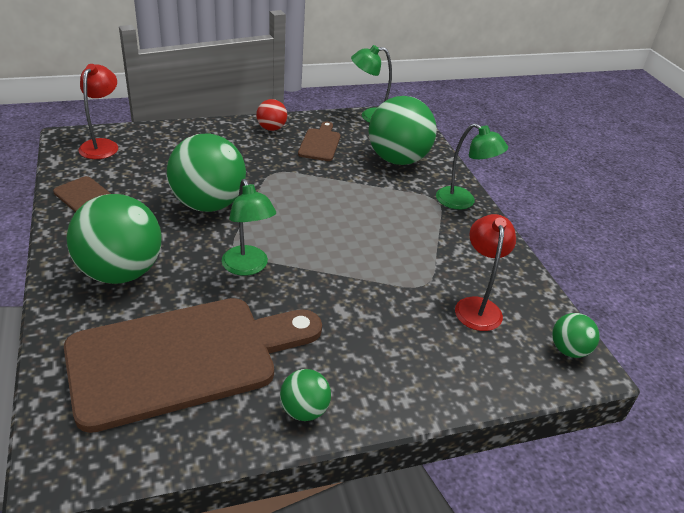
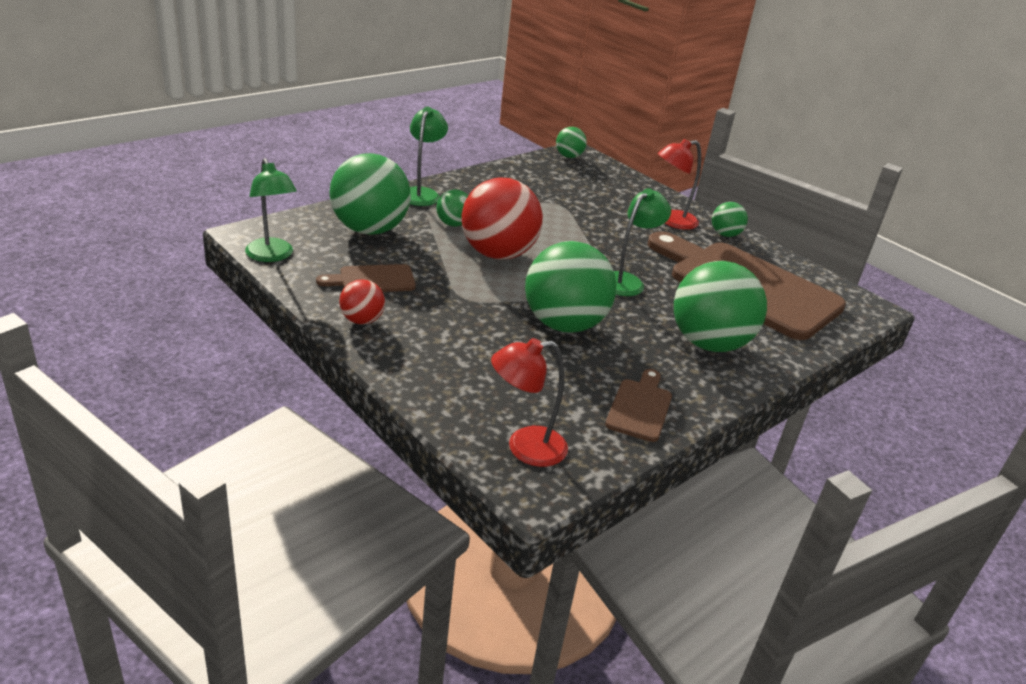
camera: 115 degrees left, 5 degrees down
(333, 208) = (498, 254): none -> red ball
(396, 201) = (453, 224): none -> green ball
(477, 306) = (560, 184): red lamp -> red lamp (671, 221)

